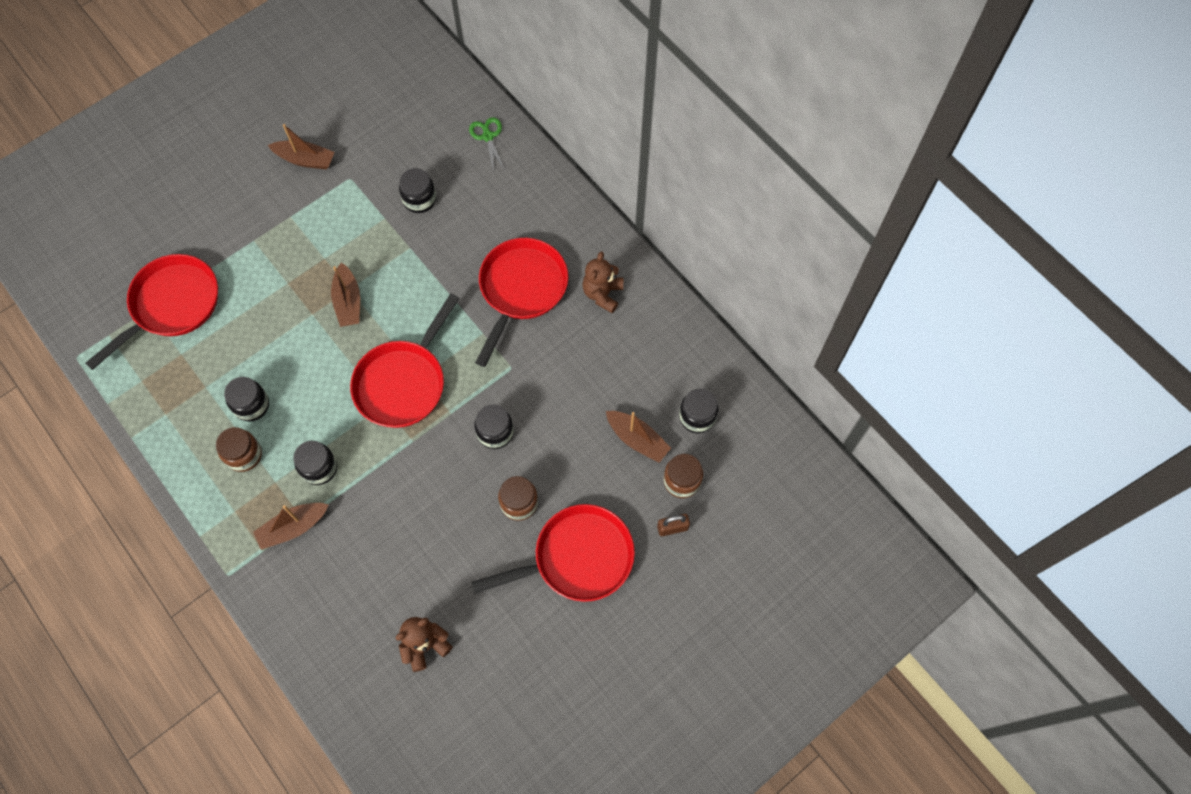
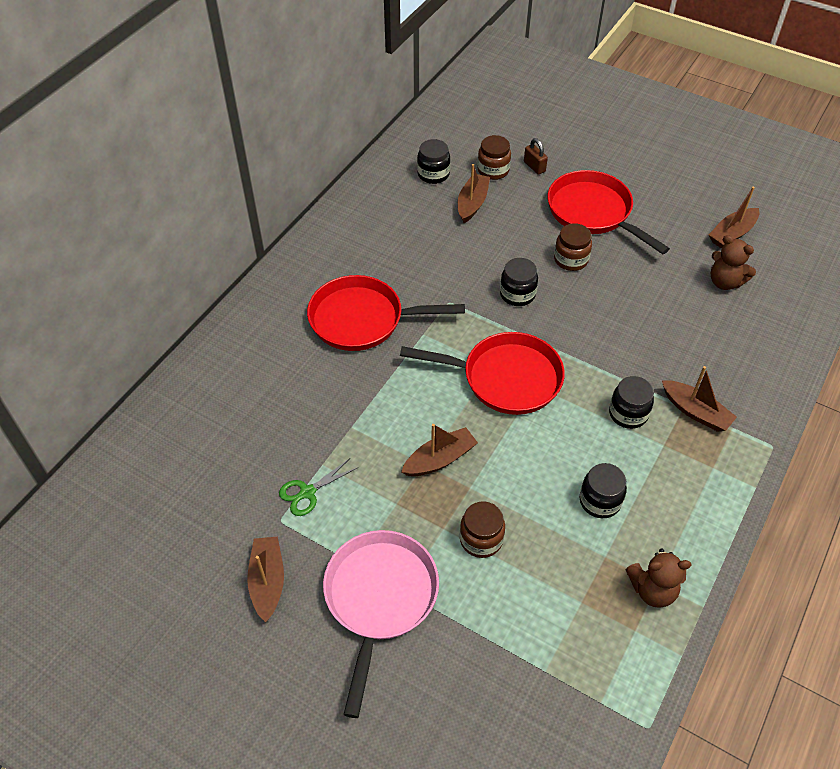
camera: 110 degrees left, 15 degrees down
(171, 305) = (527, 645): red pan -> none
(244, 455) = (654, 484): brown jar -> brown jar (481, 539)
(255, 224) = (379, 599): none -> pink pan
(419, 199) = (286, 440): black jar -> none
(487, 694) = (732, 234): none -> brown boat
(488, 137) = (183, 404): green scissors -> green scissors (307, 492)
(602, 294) = (342, 260): brown teddy bear -> brown teddy bear (652, 590)

